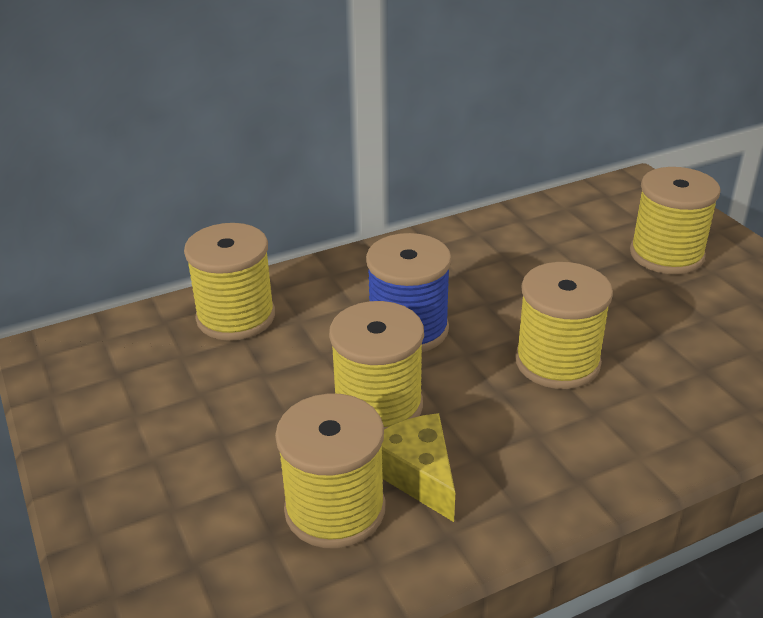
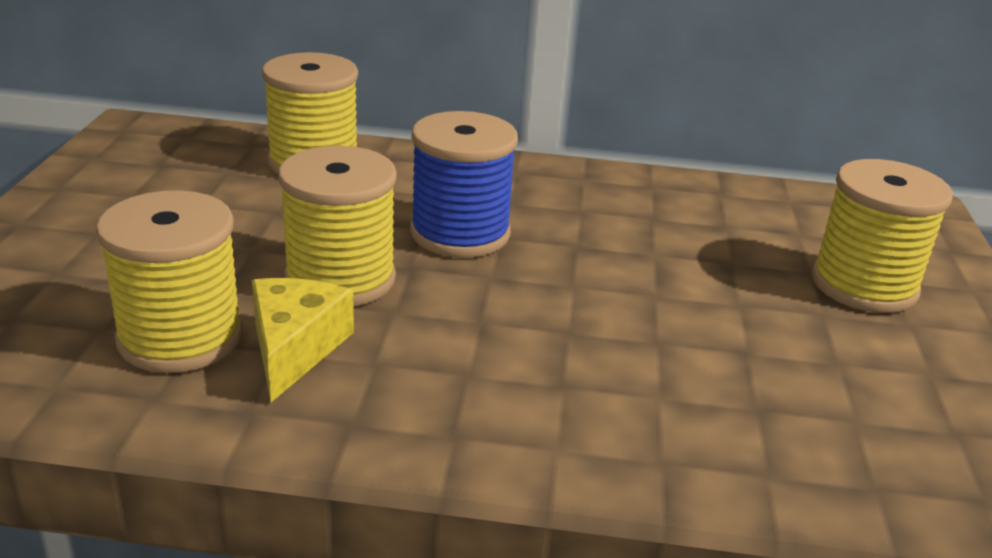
camera: 30 degrees right, 5 degrees down
(557, 362) = (581, 324): yellow spool -> none

